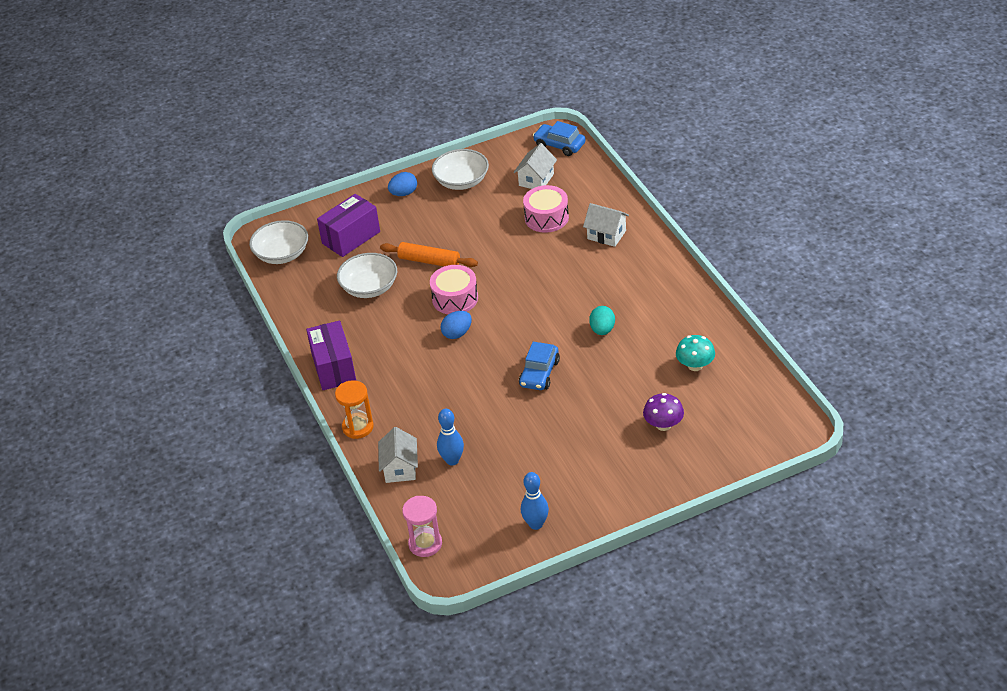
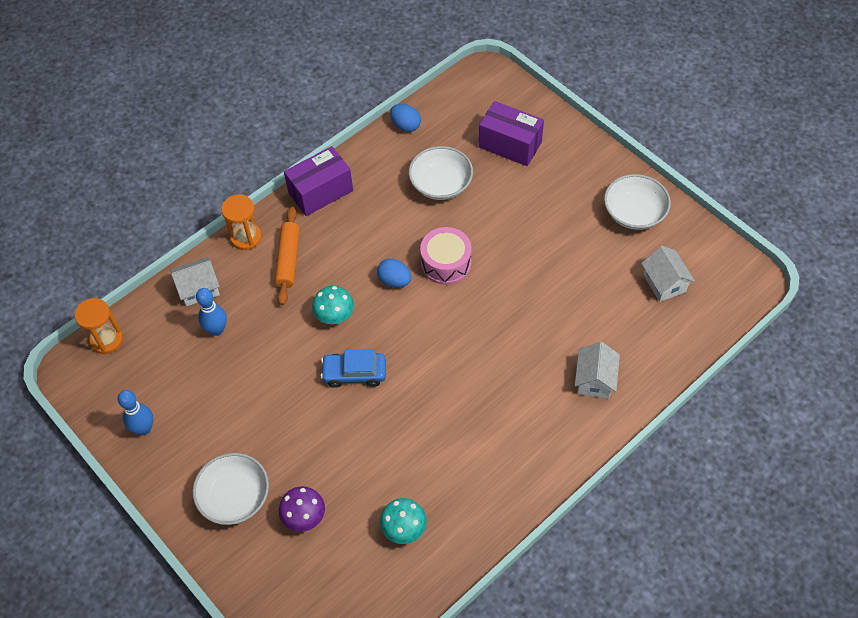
camera: 70 degrees right, 15 degrees up
(282, 254) = (467, 98): white bowl -> white bowl (235, 497)
(404, 193) = (594, 167): blue egg -> blue egg (406, 125)
(425, 544) = (106, 339): pink hourglass -> orange hourglass
(429, 261) = (496, 223): orange rolling pin -> orange rolling pin (288, 259)
(474, 377) = (334, 315): none -> turquoise mushroom
(536, 180) = (664, 283): white house -> white house turned 60 degrees clockwise
(546, 218) = (603, 311): pink drum -> none
(559, 145) = (735, 289): blue car -> none
(602, 330) = (436, 417): turquoise egg -> none

